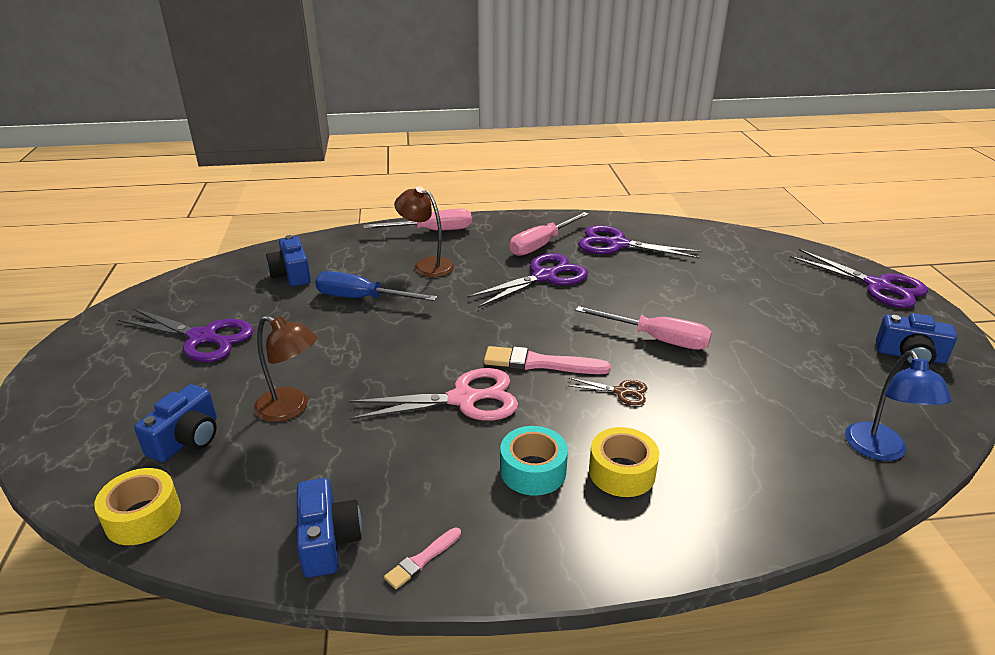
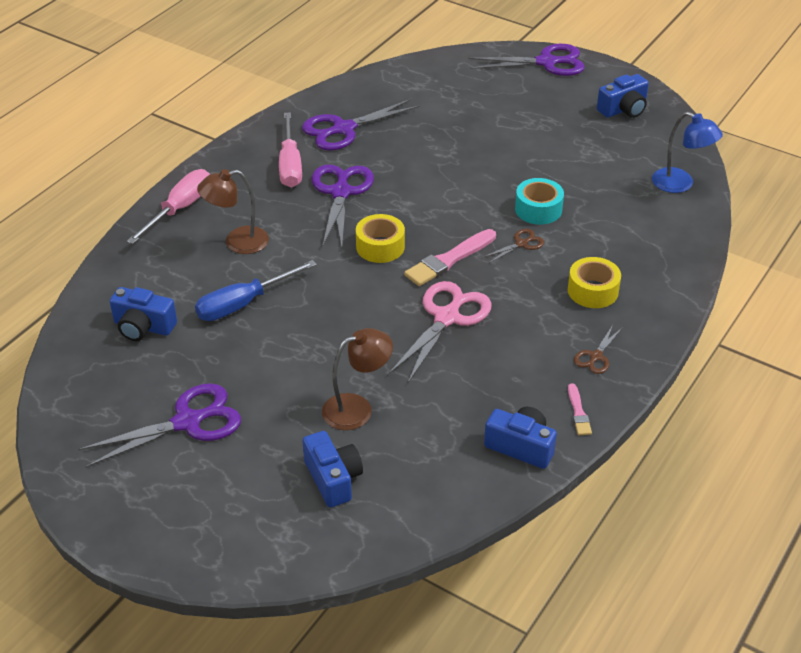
camera: 50 degrees left, 10 degrees up
(143, 516) = (403, 529): yellow tape -> yellow tape (380, 246)
(524, 527) = (595, 357): none -> brown scissors
(533, 470) = (552, 326): turquoise tape -> turquoise tape (538, 209)
(657, 339) = (486, 192): pink screwdriver -> none

